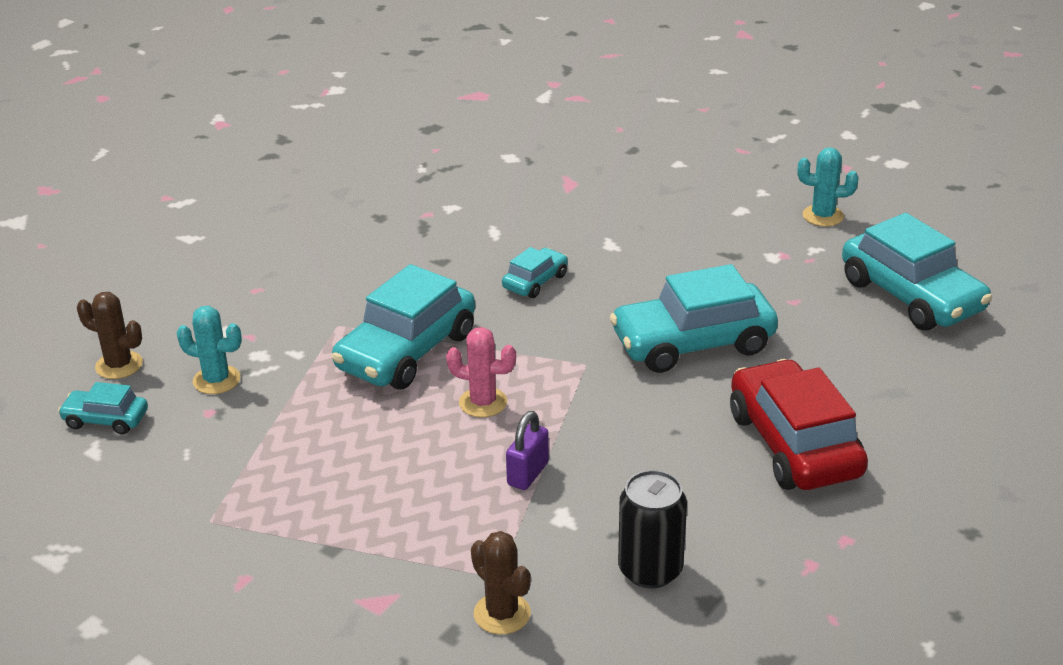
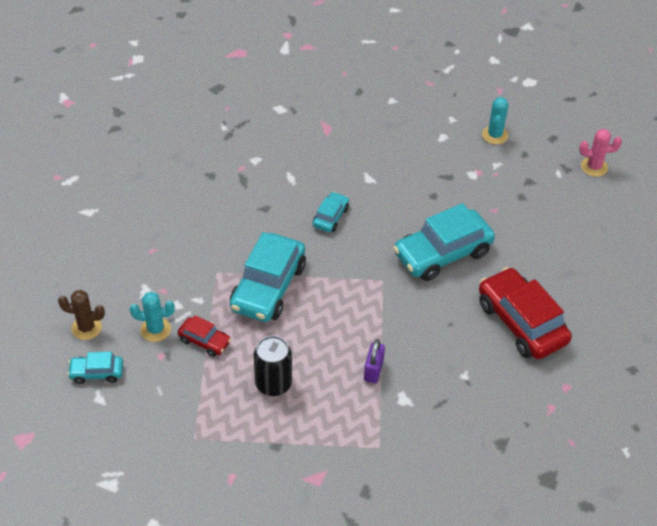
camera: 15 degrees left, 15 degrees up
(282, 403) = (204, 341): none -> red car
(483, 402) = (329, 320): pink cactus -> pink cactus (594, 167)
(502, 614) = (390, 473): brown cactus -> none
(650, 570) = (464, 427): black can -> black can (273, 384)
(823, 216) = (495, 135): turquoise cactus -> turquoise cactus turned 75 degrees counterclockwise
(911, 296) = (563, 195): turquoise car -> none

